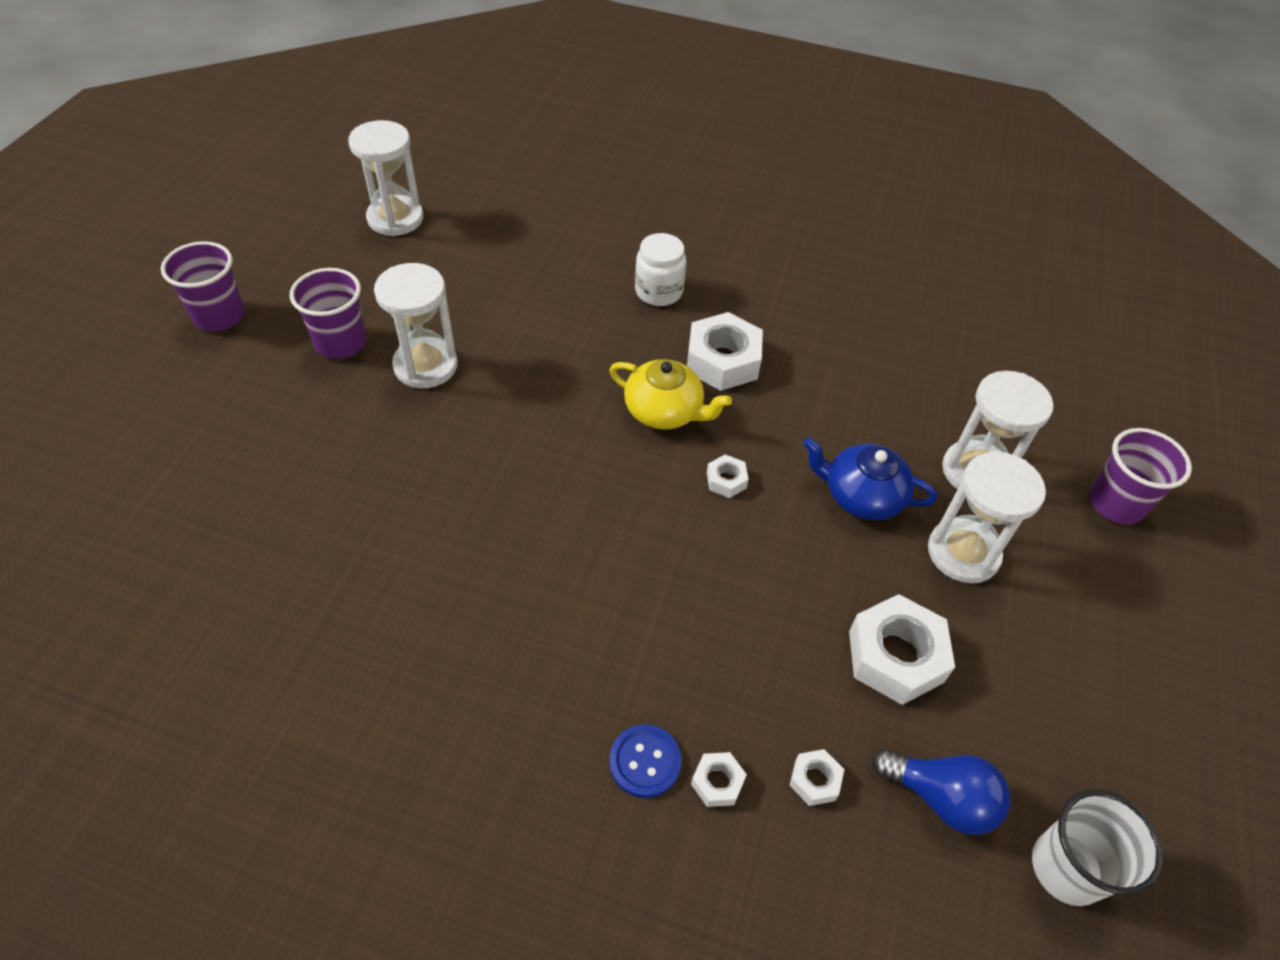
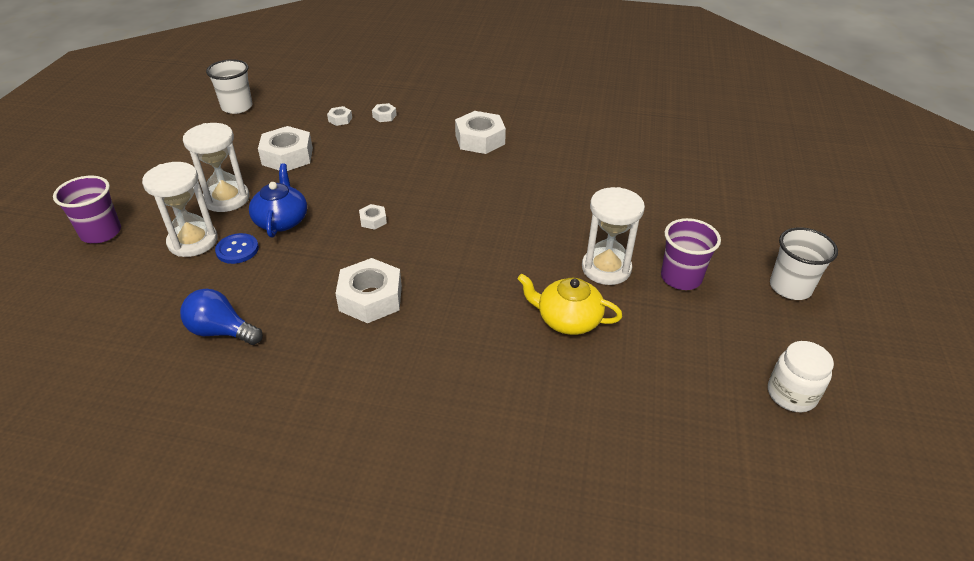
camera: 175 degrees right, 10 degrees down
(219, 316) = (790, 287): purple cup -> white cup
(395, 218) = (723, 409): white hourglass -> none
(524, 665) = (480, 139): none -> white nut
(645, 762) = (417, 119): blue button -> blue button (237, 250)
(658, 291) = (429, 356): white jar -> white jar (791, 394)
(664, 411) = (417, 256): yellow teapot -> yellow teapot (567, 319)
(862, 496) = (281, 220): blue teapot -> blue teapot turned 105 degrees counterclockwise
(940, 798) = (283, 119): blue light bulb -> blue light bulb (221, 331)

